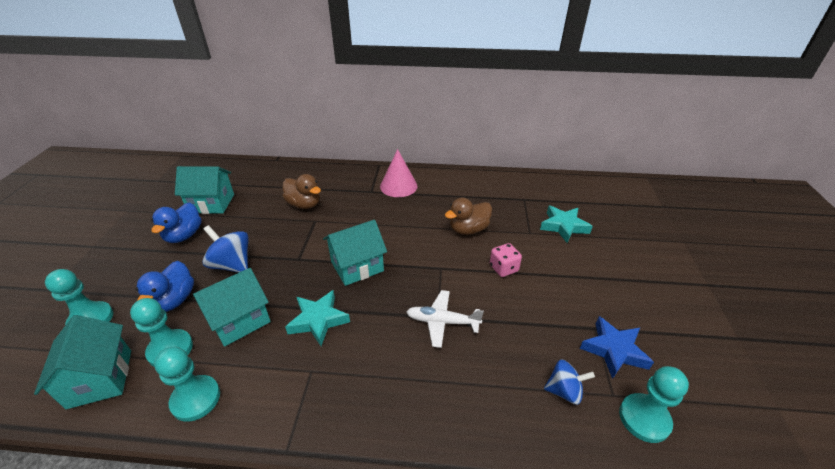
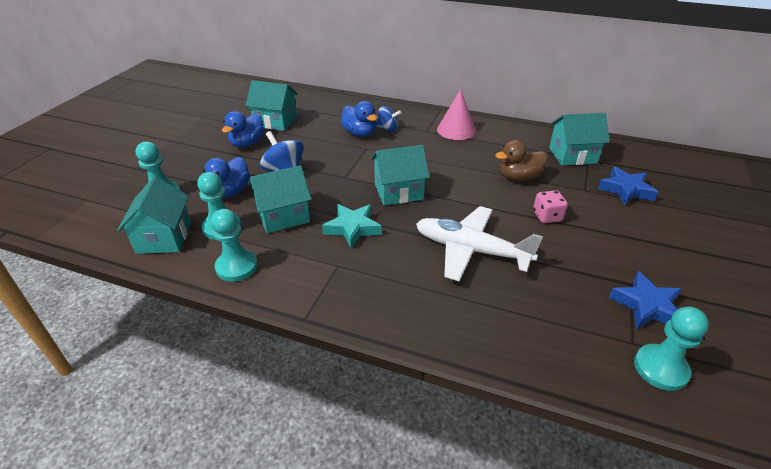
camera: 15 degrees right, 0 degrees up
(304, 204) = (359, 133): brown duck -> blue duck
(442, 322) = (470, 250): white plane -> white plane, size x1.62
(509, 197) = (572, 155): none -> turquoise house
(563, 226) = (625, 190): turquoise star -> blue star
(564, 391) = (580, 328): blue spinning top -> blue spinning top (387, 128)

